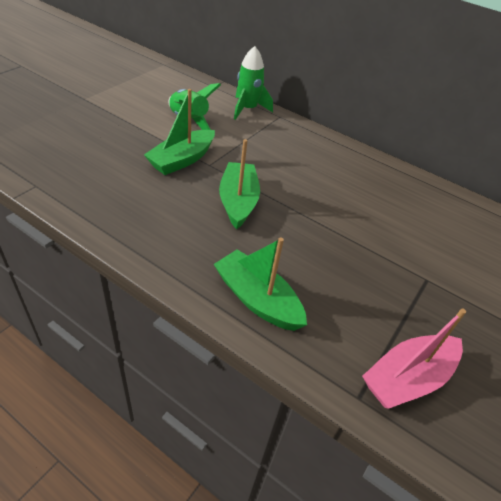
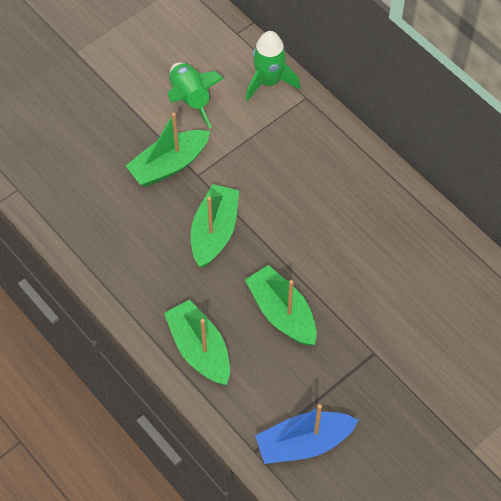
camera: 20 degrees right, 15 degrees up
(326, 257) = (282, 313): none -> green boat
(407, 378) = (304, 443): pink boat -> blue boat

